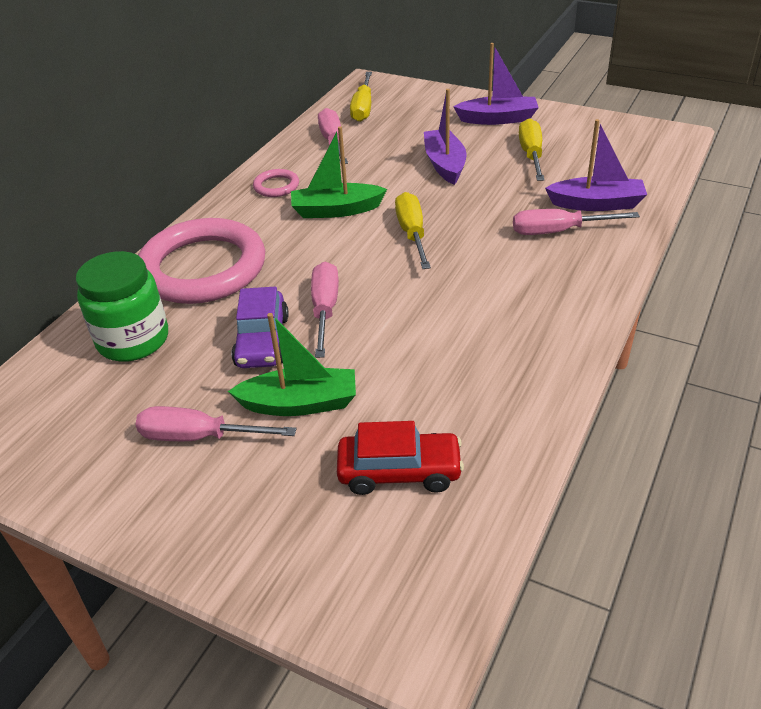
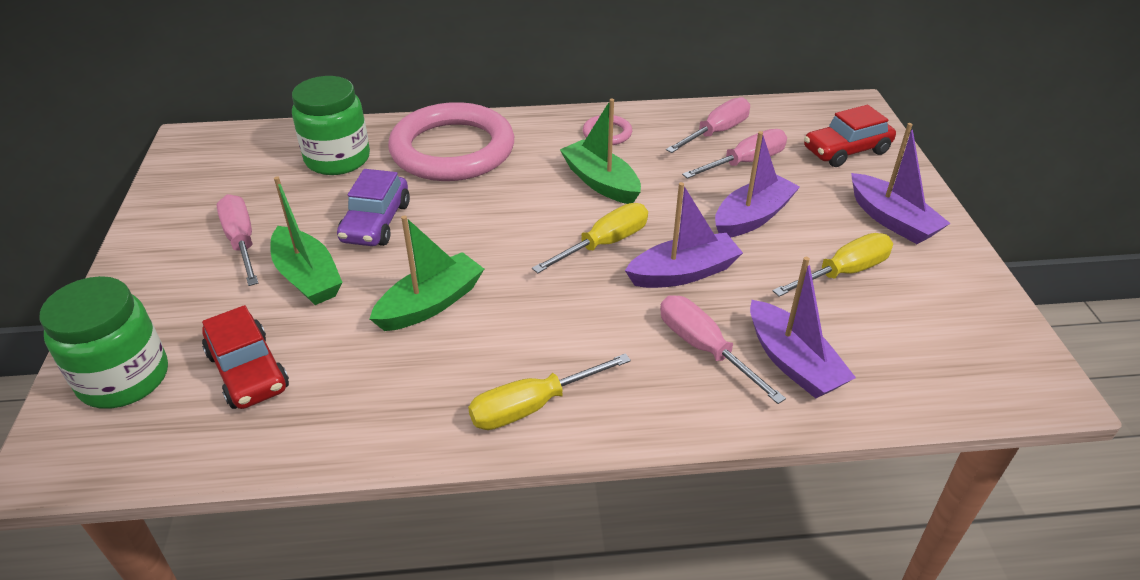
camera: 55 degrees right, 0 degrees up
(262, 341) = (376, 222): purple car -> purple car turned 45 degrees counterclockwise
(325, 309) = (443, 238): pink screwdriver -> pink screwdriver (745, 162)
(338, 567) = (124, 378): none -> green jar
(363, 108) = (800, 124): yellow screwdriver -> yellow screwdriver (532, 406)
(404, 340) = (431, 304): none -> green boat
(412, 105) = (846, 151): none -> red car
(476, 212) = (683, 273): none -> purple boat

